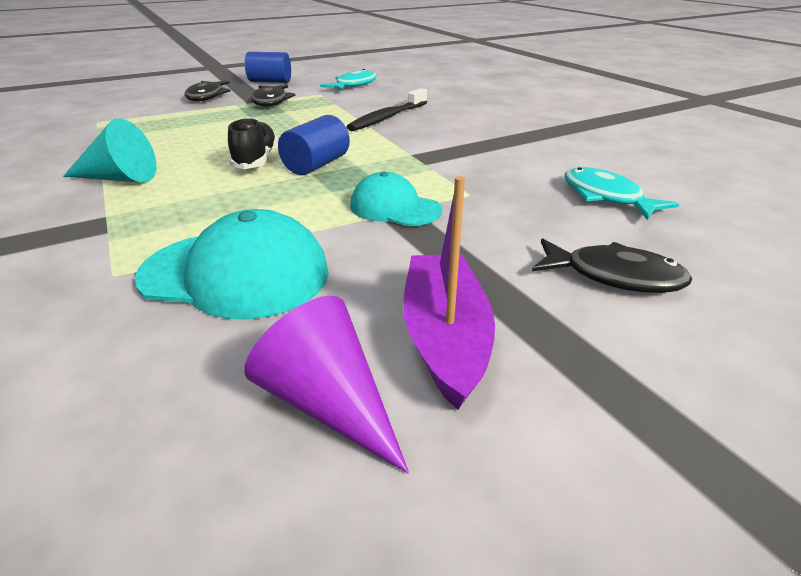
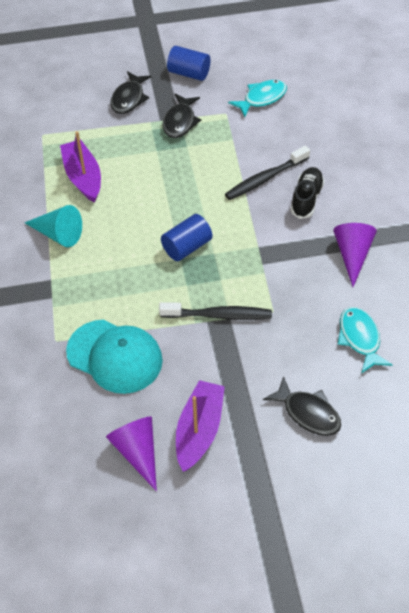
camera: 20 degrees right, 20 degrees up
(155, 139) = (83, 177): none -> purple boat
(256, 160) = (148, 229): black shoe -> black shoe (306, 199)
(395, 208) = (219, 315): turquoise cap -> black toothbrush
(528, 145) = (352, 255): none -> purple cone

